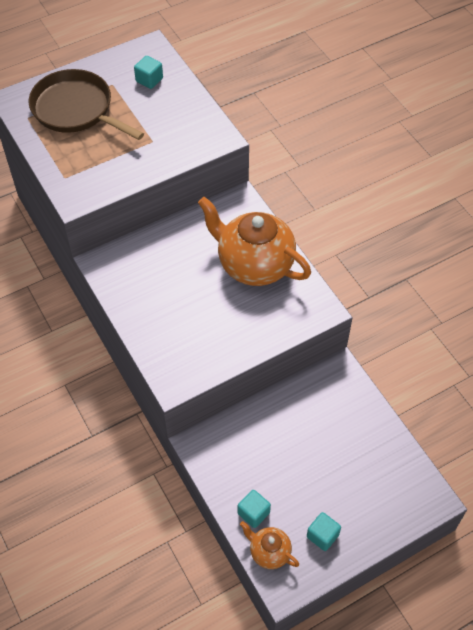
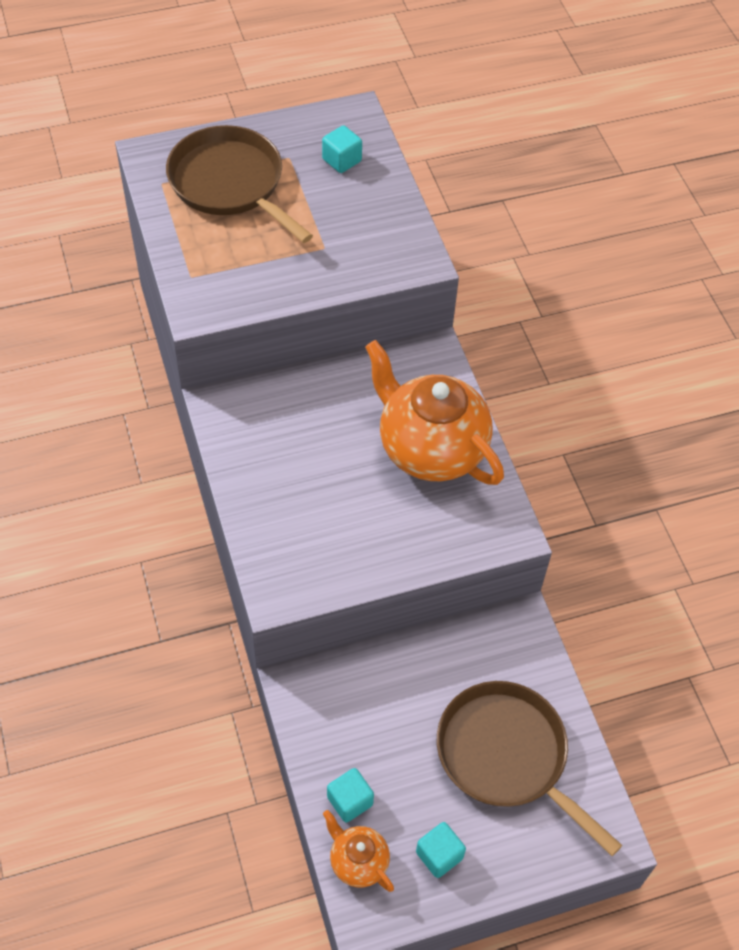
camera: 10 degrees right, 0 degrees up
(351, 460) = (507, 756): none -> brown pan

